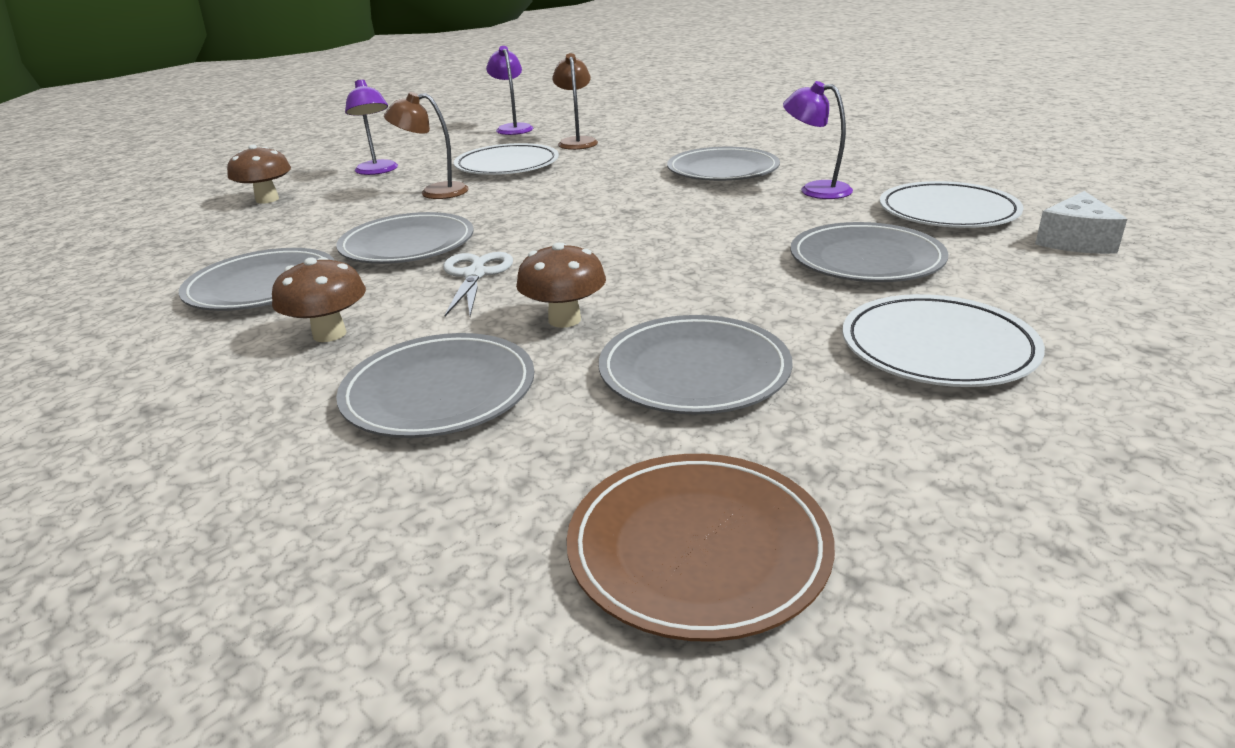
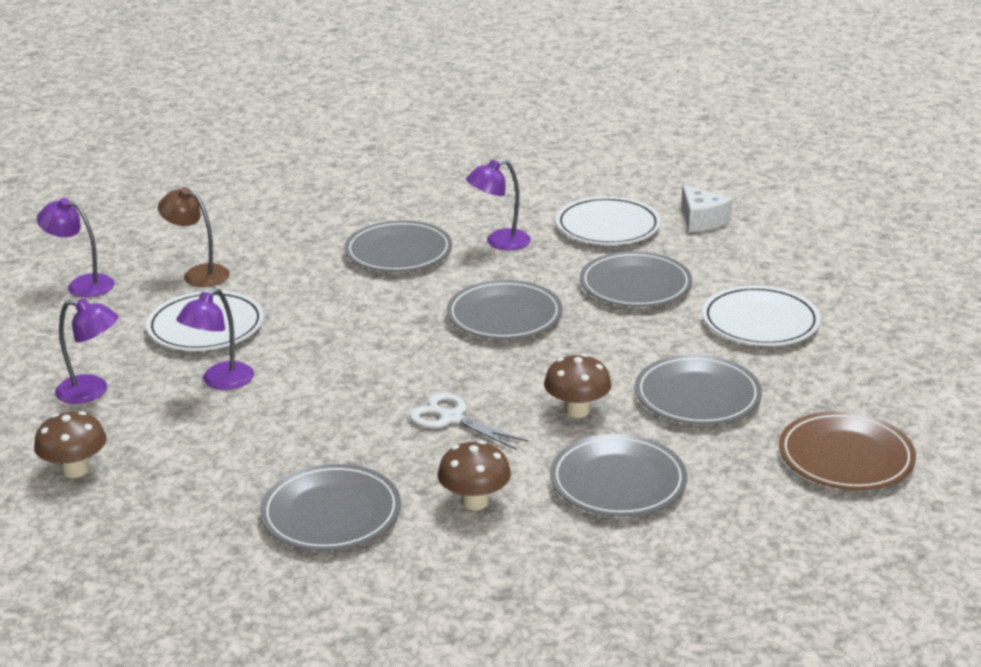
camera: 55 degrees left, 0 degrees up
(407, 245) = (341, 429): grey plate -> grey plate (504, 316)
(434, 192) = (220, 382): brown lamp -> purple lamp

